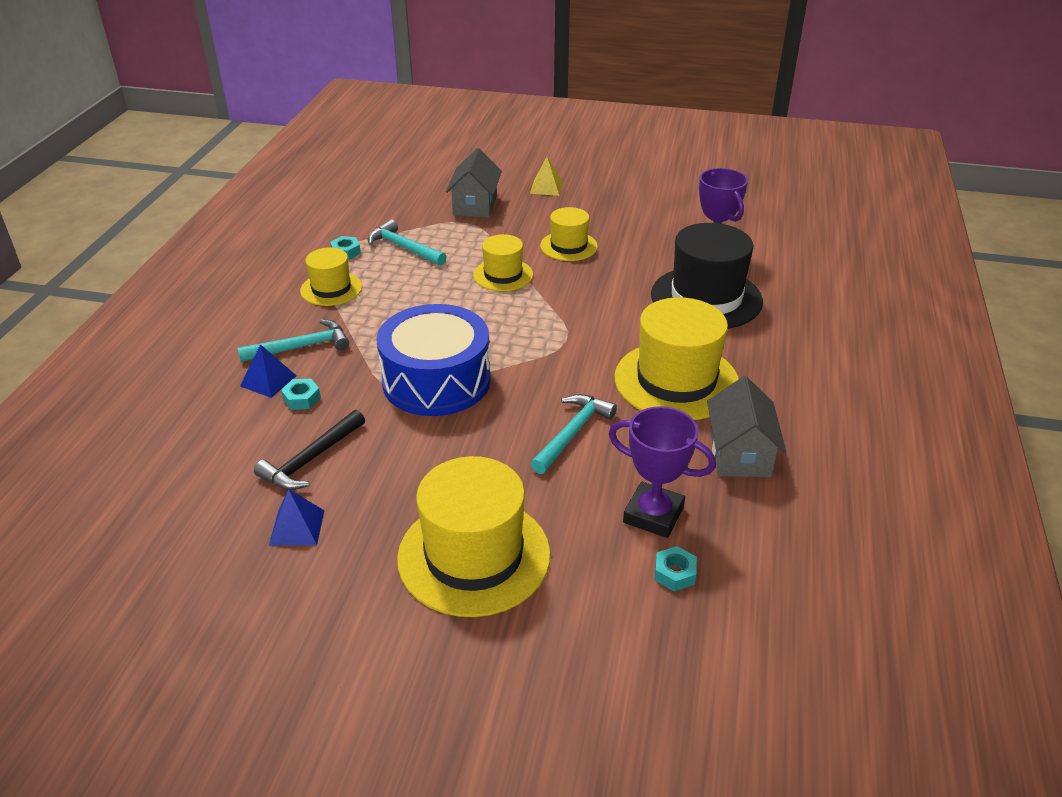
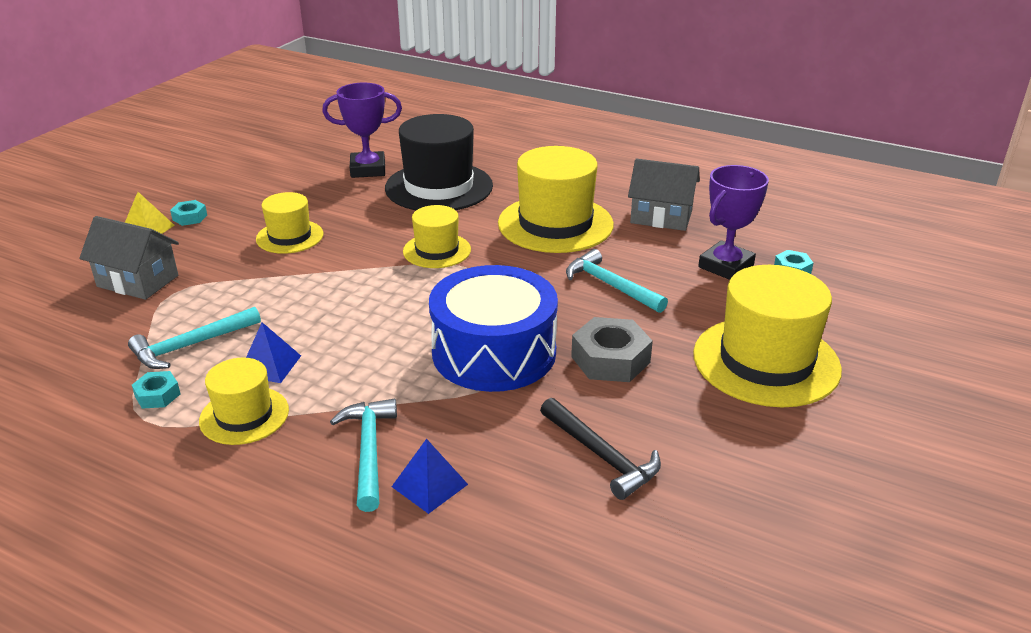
camera: 75 degrees left, 5 degrees down
(297, 527) = (713, 473): blue pyramid -> blue pyramid (269, 365)
(301, 398) = (482, 457): turquoise nut -> turquoise nut (190, 217)
(446, 448) = (610, 359): none -> grey nut
(503, 275) = (315, 284): yellow hat -> yellow hat (437, 250)

